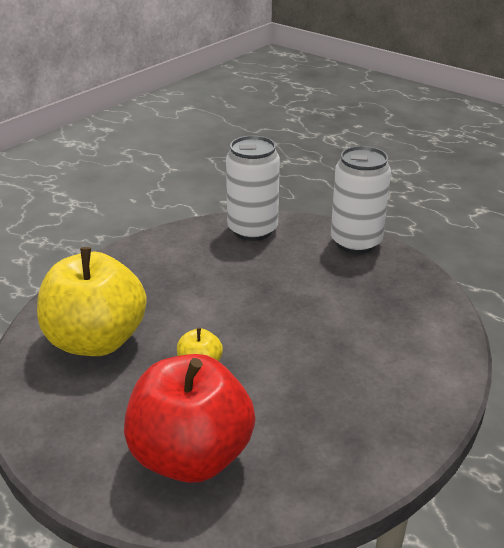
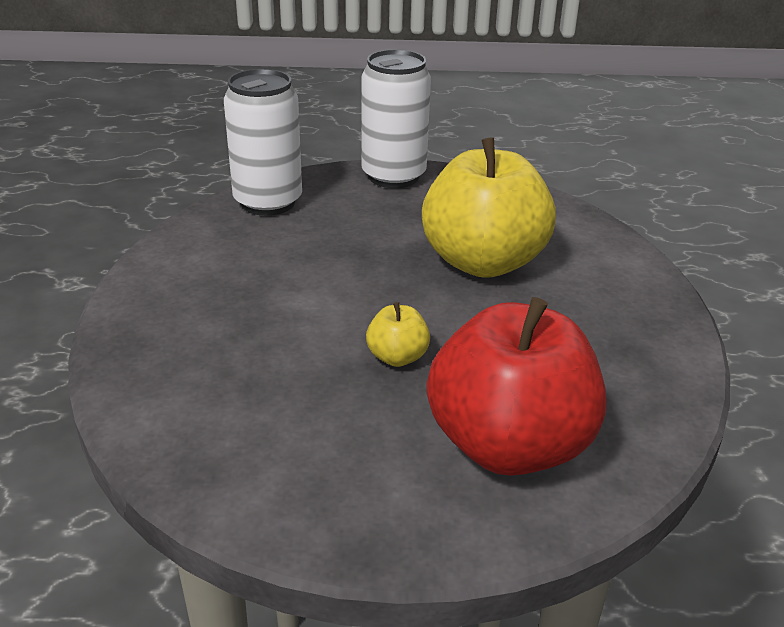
camera: 40 degrees left, 0 degrees up
(96, 340) = (237, 390): yellow apple -> yellow apple (483, 262)

